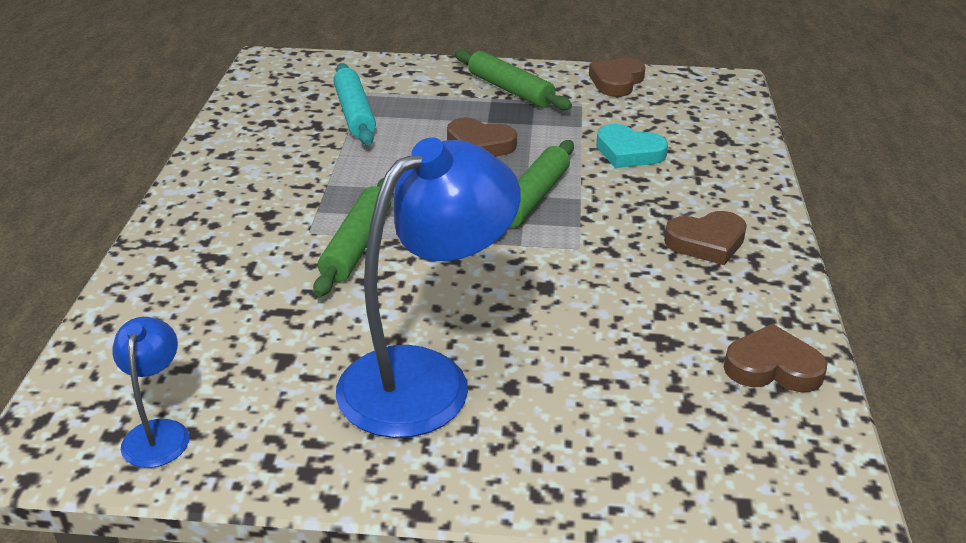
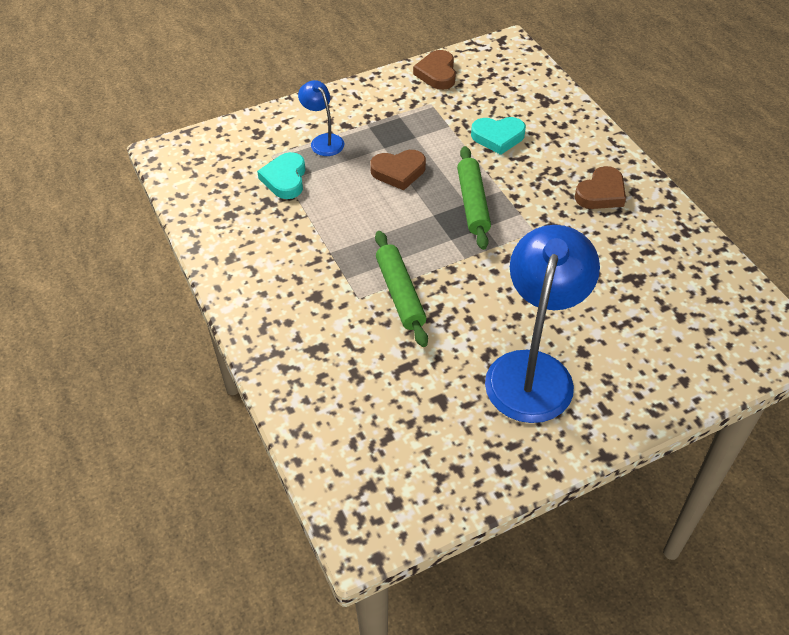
camera: 30 degrees left, 15 degrees up
(158, 432) = (420, 487): blue lamp -> blue lamp (323, 141)
(354, 113) = (285, 179): turquoise rolling pin -> turquoise heart
(510, 90) = (373, 111): green rolling pin -> none
(772, 367) = (701, 269): brown heart -> none

